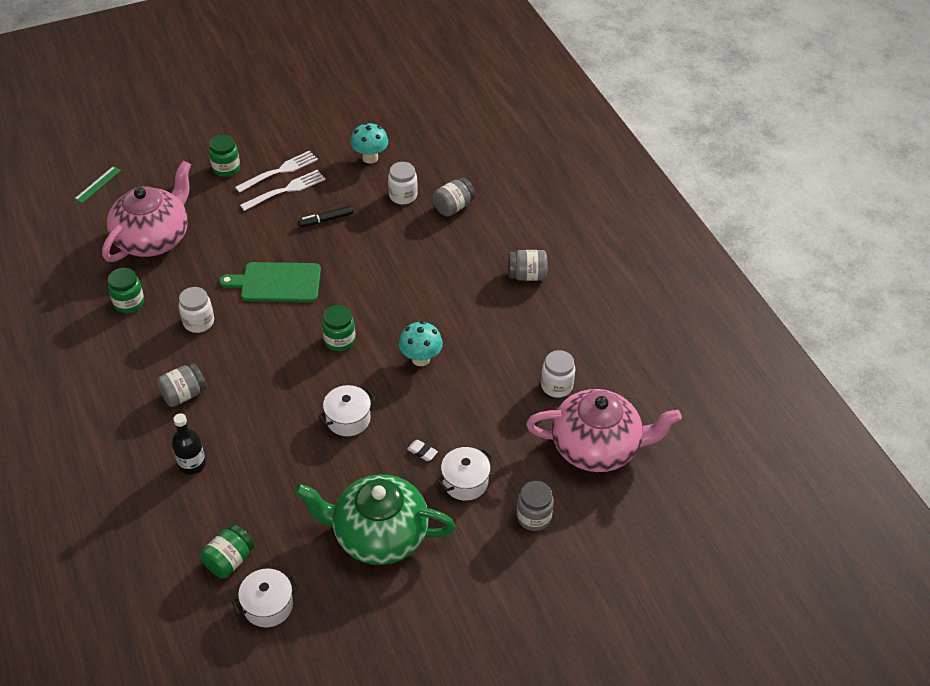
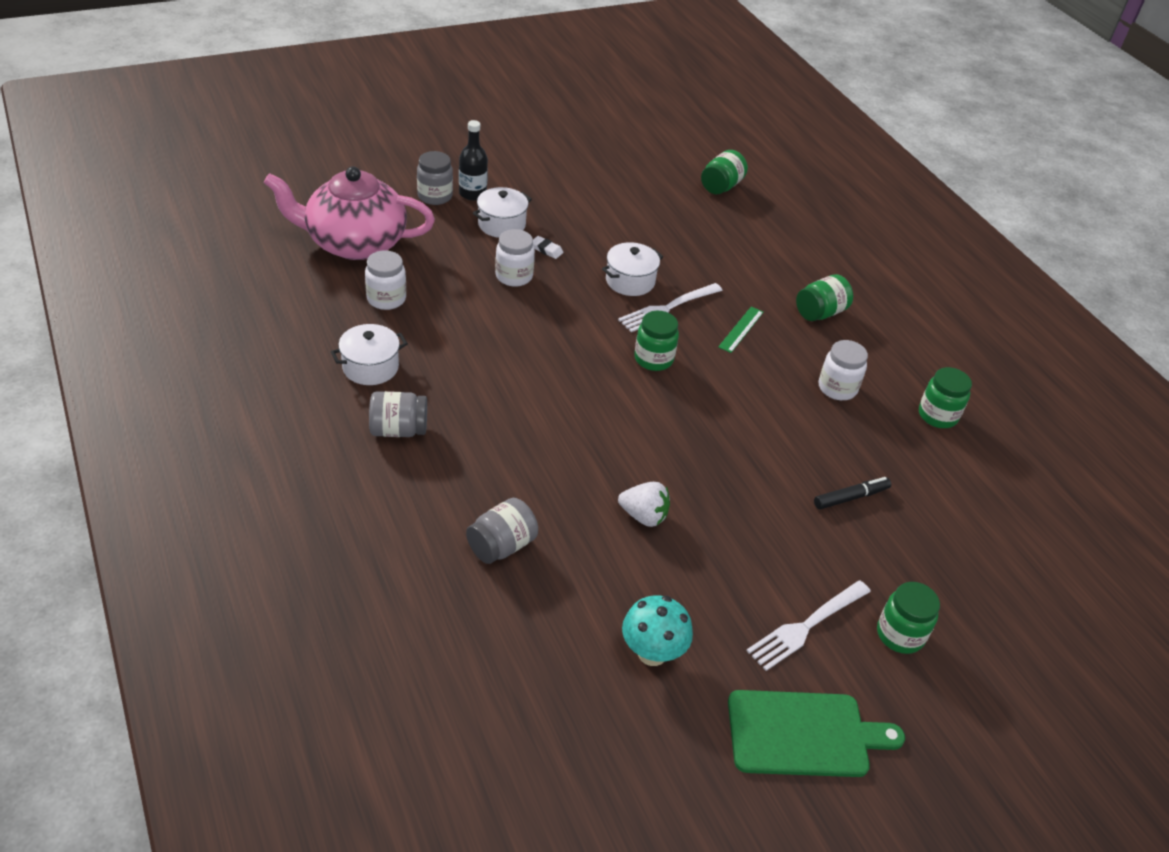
camera: 175 degrees right, 5 degrees down
(98, 184) = (1094, 606): green ruler -> green ruler (741, 329)
(154, 238) = (954, 506): pink teapot -> none
(184, 394) = (820, 313): grey jar -> green jar
(192, 464) = (784, 253): black bottle -> black bottle (472, 193)
(268, 605) = (678, 159): white pot -> white pot (370, 367)
(277, 283) = (753, 434): green cutting board -> green cutting board (803, 734)
(286, 190) = (784, 587): white fork -> white fork (667, 308)
(326, 220) = (706, 529): black marker -> black marker (851, 497)
(364, 226) = (643, 516): none -> white strawberry
(378, 534) = (587, 194): green teapot -> none
(403, 196) = (586, 570): white jar -> white jar (514, 276)
(421, 359) = (550, 334): turquoise mushroom -> none

